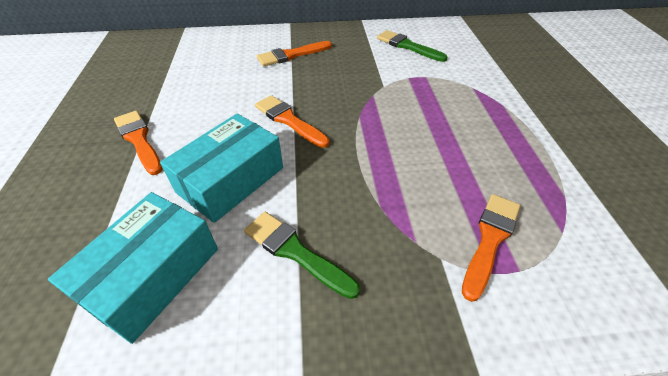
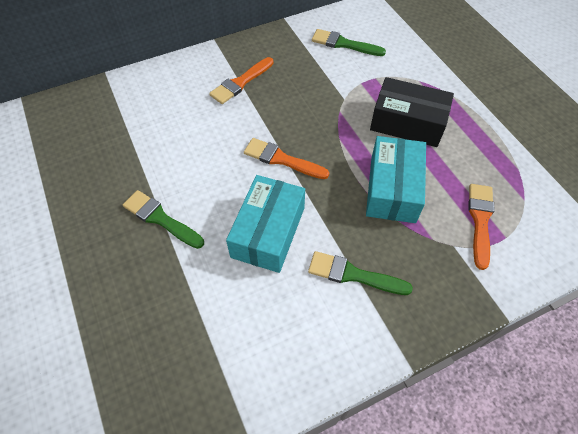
camera: 20 degrees left, 10 degrees up
(139, 140) = (160, 219): orange brush -> green brush
(153, 275) = (261, 327): turquoise box -> turquoise box (392, 189)
(442, 120) = (407, 123): none -> black box

